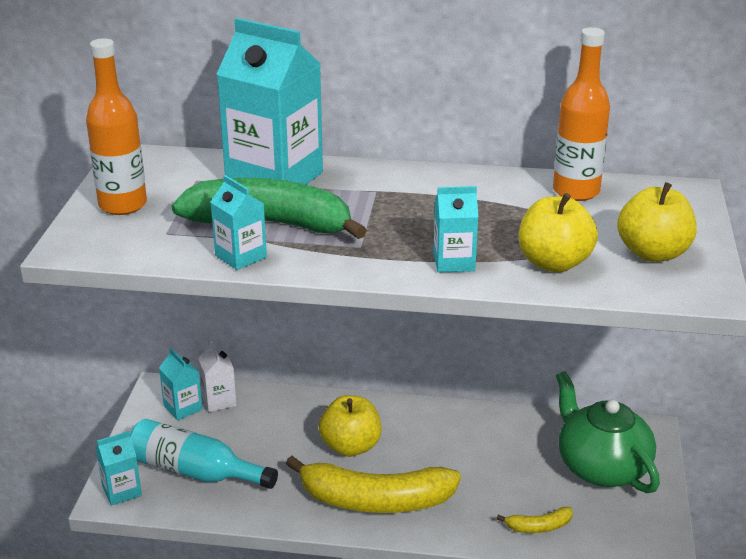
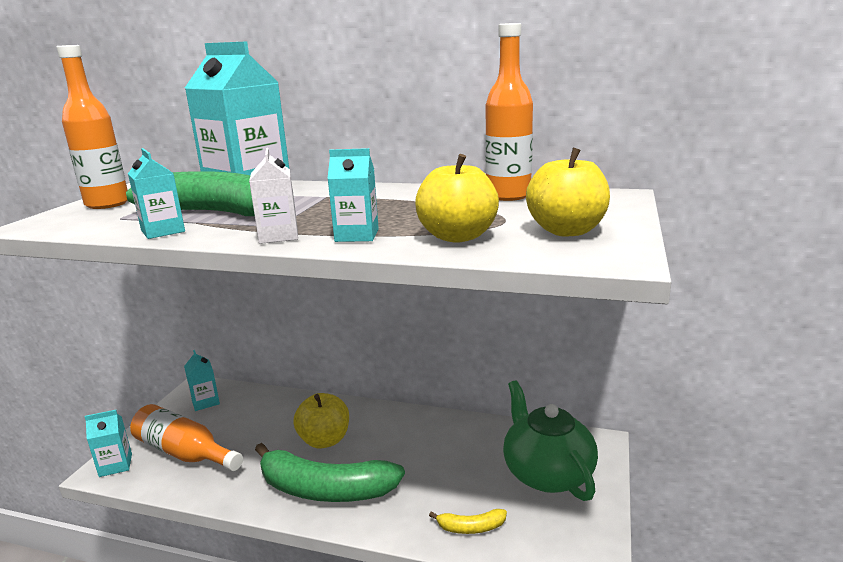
camera: 10 degrees right, 10 degrees down
(195, 471) = (185, 453): turquoise bottle -> orange bottle
(219, 401) = (236, 398): white carton -> white carton (278, 236)
(375, 500) = (325, 489): yellow banana -> green banana

